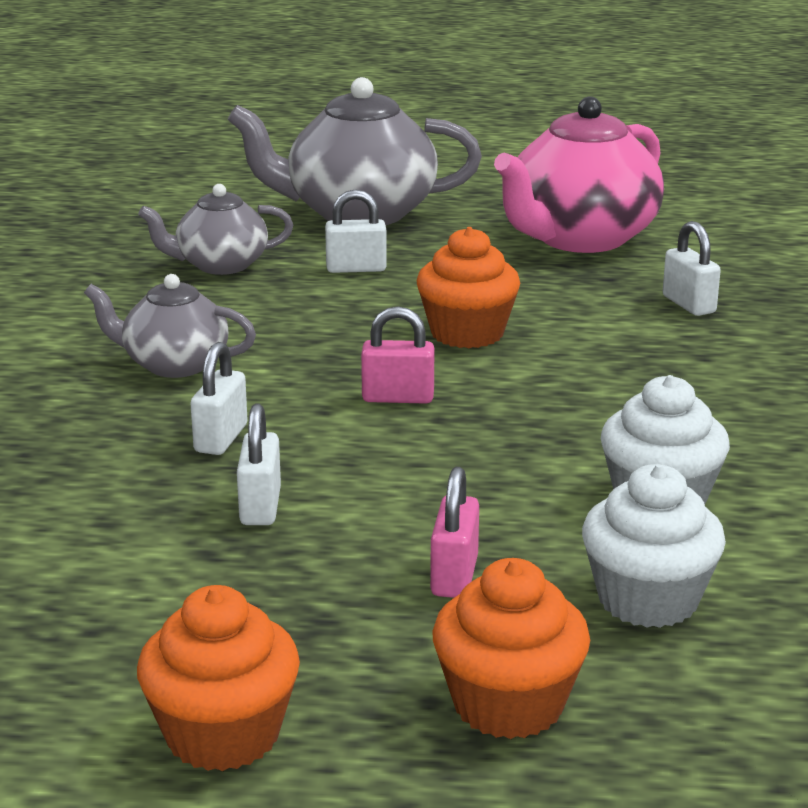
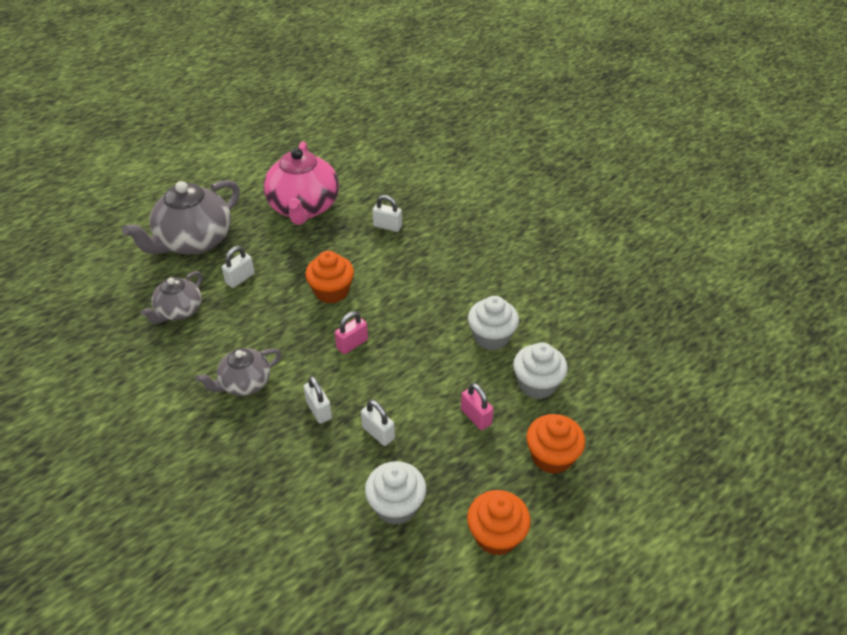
camera: 45 degrees left, 20 degrees up
(136, 598) = (396, 506): none -> white cupcake

